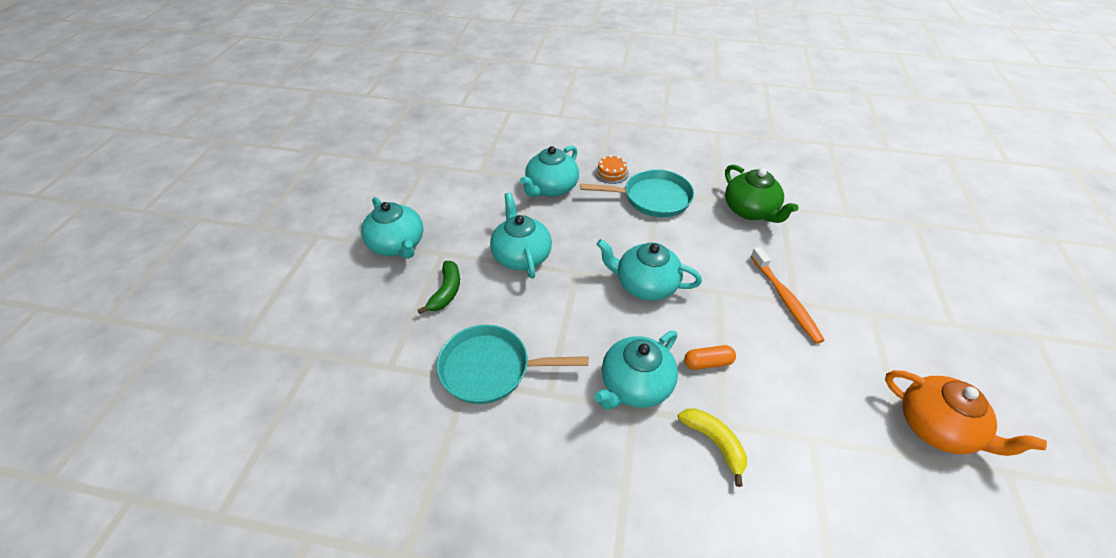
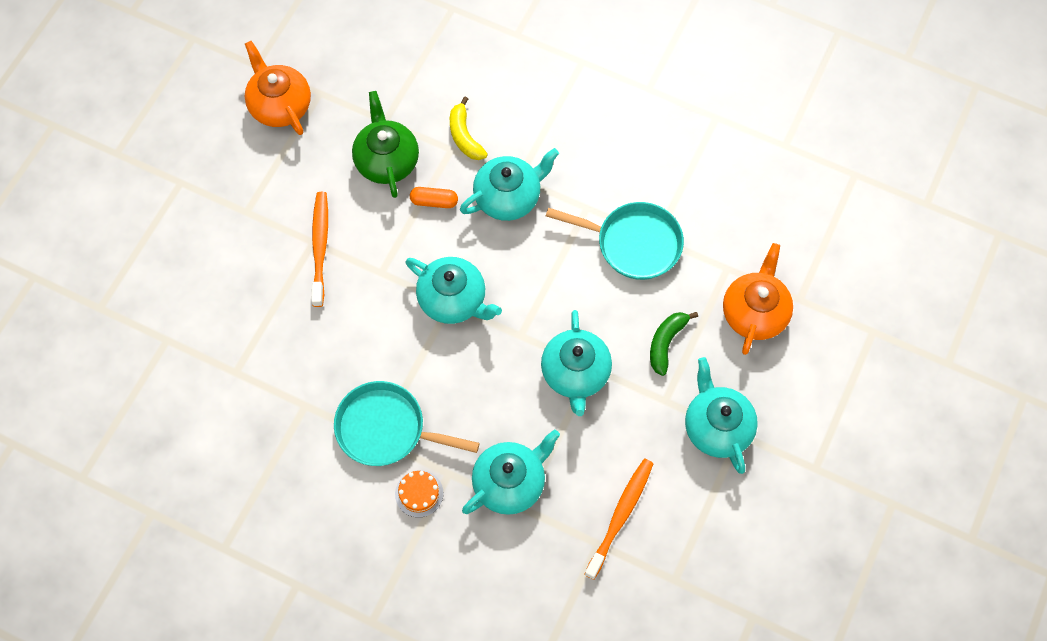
camera: 165 degrees left, 20 degrees up
(361, 333) = (755, 312): none -> orange teapot
(467, 186) = (620, 516): none -> orange toothbrush
(750, 211) = (277, 376): green teapot -> green teapot (387, 160)

